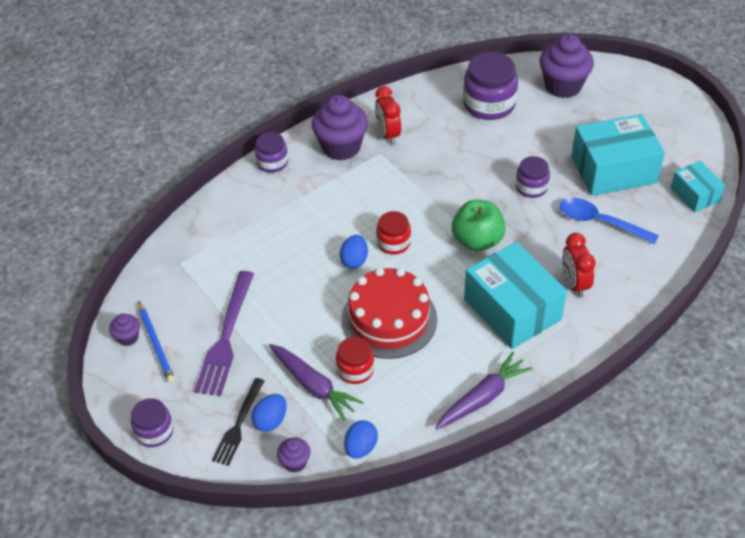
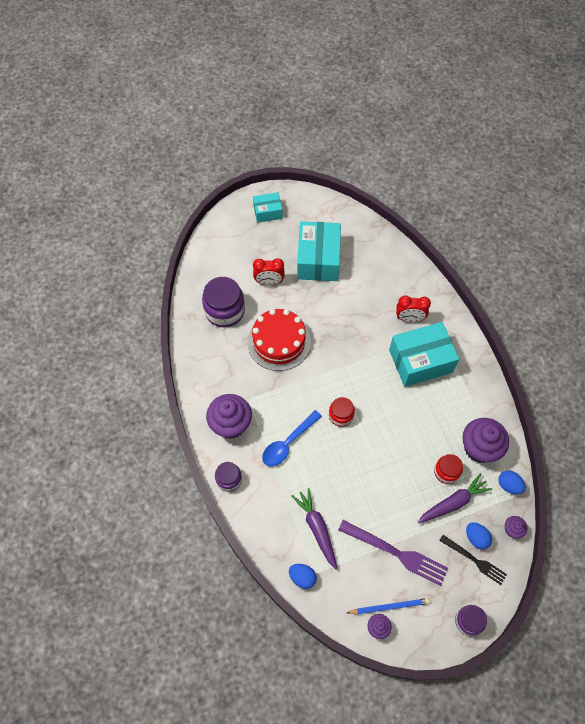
camera: 75 degrees left, 15 degrees up
(354, 260) = (349, 446): blue egg -> blue egg (302, 577)
(388, 134) = (230, 387): red clock -> red clock (269, 282)
(389, 319) = (409, 438): red cake -> red cake (279, 342)
(477, 241) = (355, 362): green apple -> none
(483, 397) = (486, 401): purple carrot -> purple carrot (316, 528)
(531, 187) = (317, 313): purple jar -> none
(563, 86) = (225, 258): purple cupcake -> purple cupcake (479, 448)
(600, 222) = (362, 284): blue spoon -> blue spoon (288, 443)
(695, 194) = (355, 224): turquoise box -> turquoise box (268, 212)

